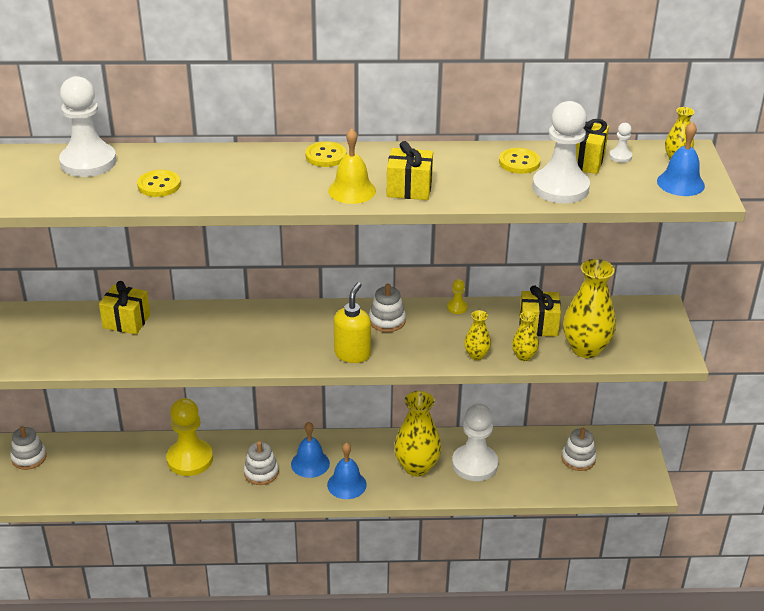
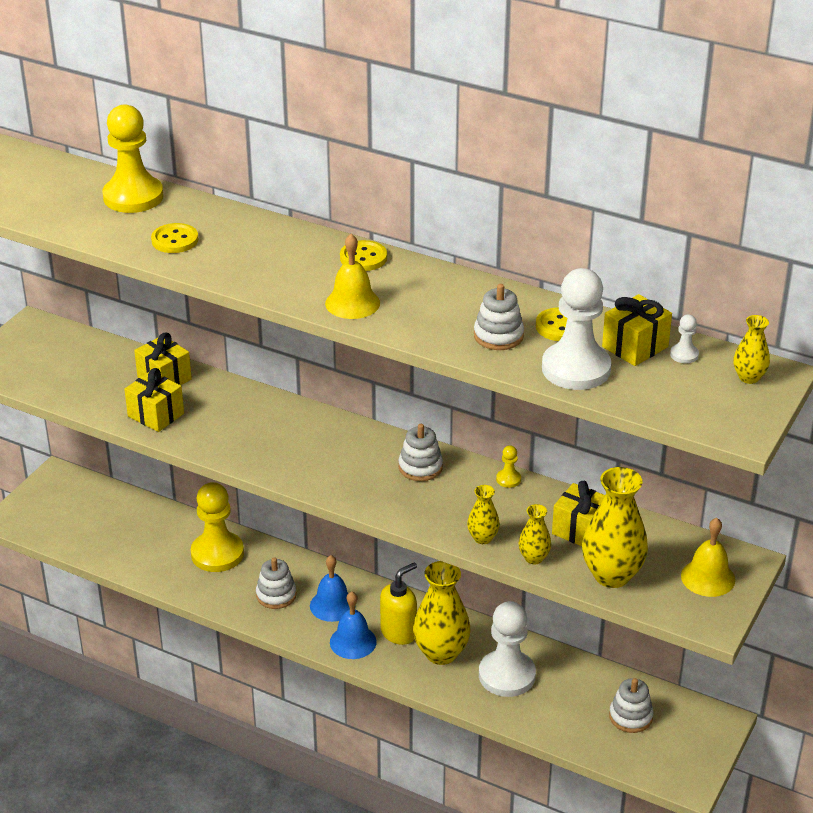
camera: 30 degrees right, 0 degrees up
(29, 457) = (71, 494): white stacking toy -> white stacking toy (498, 336)
(88, 162) = (133, 197): white pawn -> yellow pawn
(352, 354) = (354, 489): yellow soap dispenser -> yellow soap dispenser (399, 632)
(409, 188) = (412, 319): yellow gift -> yellow gift (156, 415)
(647, 327) = (708, 577): none -> yellow bell
(680, 183) = (721, 407): blue bell -> none

